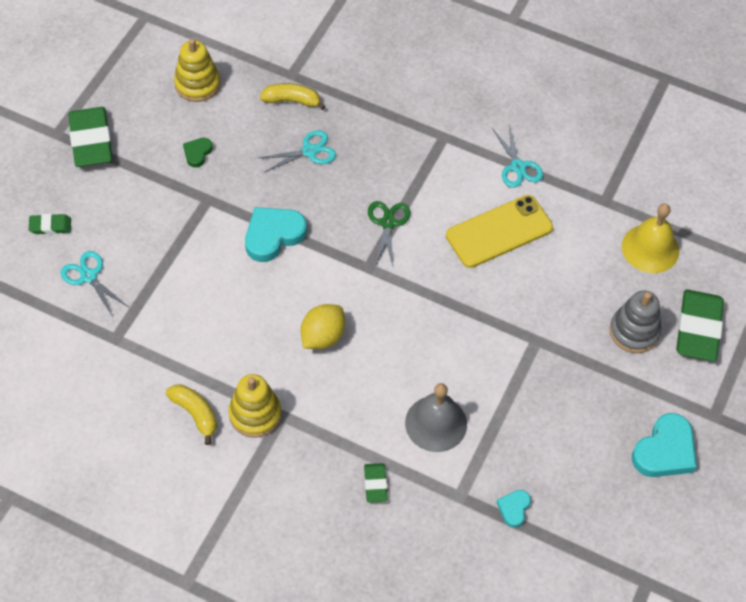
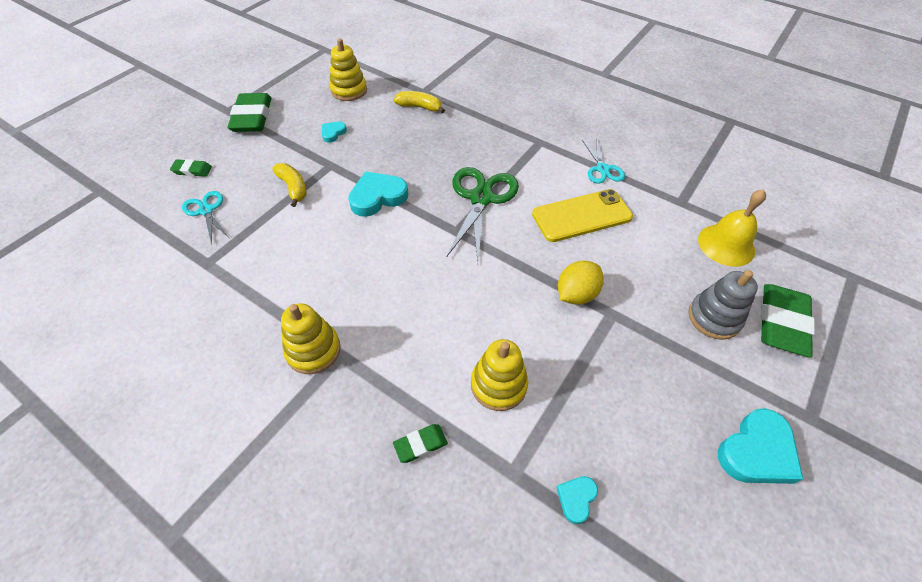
camera: 10 degrees right, 5 degrees down
(195, 414) = (254, 342): yellow banana -> yellow banana (293, 188)
(197, 153) = (333, 133): green heart -> turquoise heart
(309, 151) = (425, 141): turquoise scissors -> none
(322, 336) = (400, 285): yellow lemon -> yellow lemon (576, 294)
(375, 484) = (420, 444): green eraser -> green eraser turned 60 degrees clockwise
(388, 223) = (481, 198): green scissors -> green scissors, size x1.75
(436, 423) = (498, 385): grey bell -> yellow stacking toy

